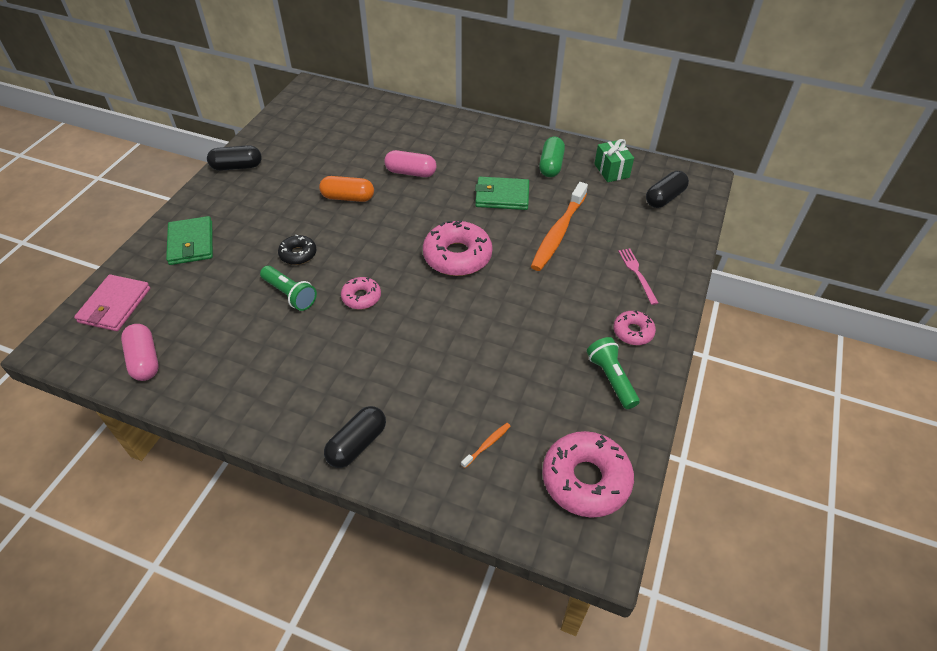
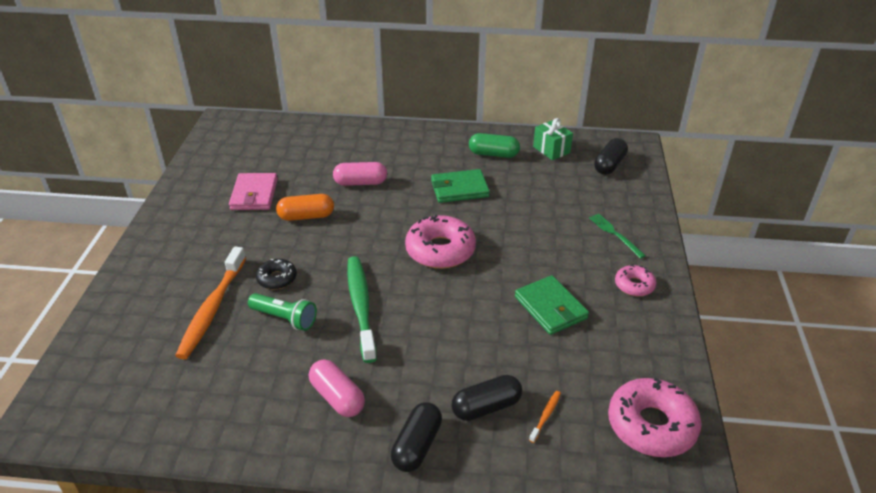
camera: 15 degrees left, 10 degrees down
(115, 305) = (93, 368): pink wallet -> pink wallet (254, 194)
(145, 360) = (150, 416): pink capsule -> pink capsule (337, 397)
(191, 243) = (155, 290): green wallet -> green wallet (550, 308)
(237, 167) = (175, 207): black capsule -> black capsule (486, 407)
(361, 297) = (361, 306): pink donut -> green toothbrush
(551, 165) = (493, 154): green capsule -> green capsule turned 75 degrees counterclockwise
(558, 233) = (527, 212): orange toothbrush -> orange toothbrush (212, 309)
(611, 378) = (633, 330): green flashlight -> none
(637, 274) = (615, 234): pink fork -> green fork

